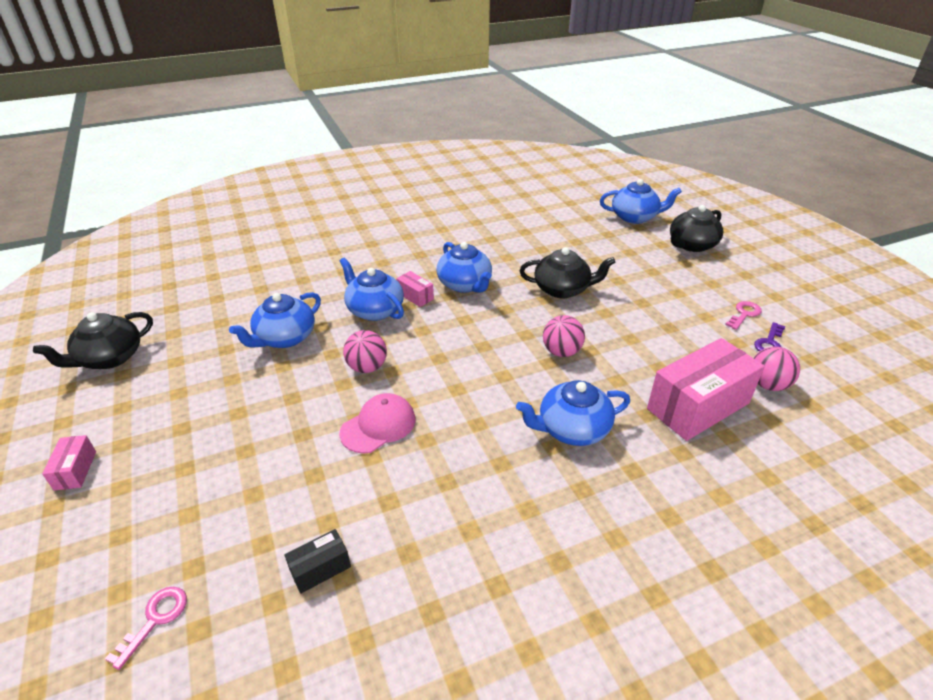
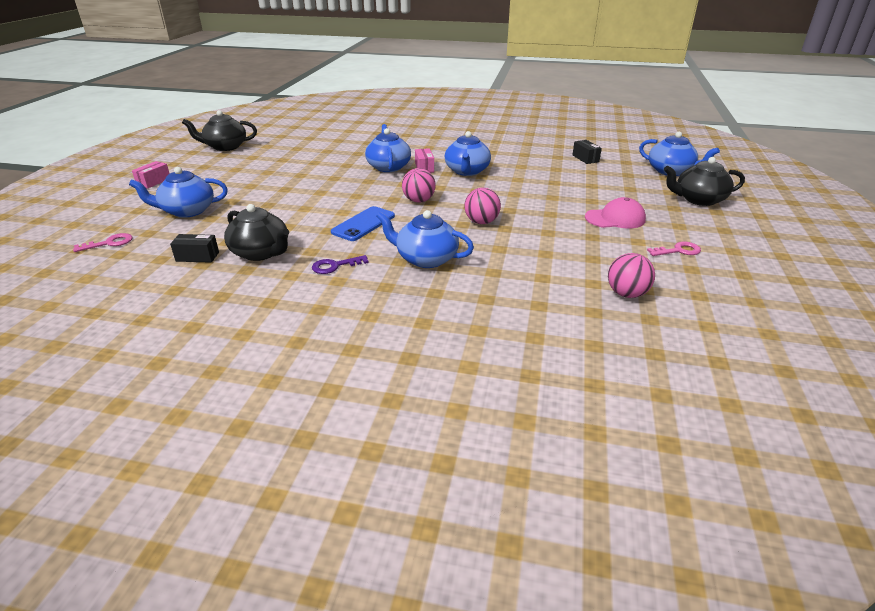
camera: 35 degrees right, 5 degrees down
(285, 338) = (319, 164): blue teapot -> blue teapot (187, 211)
(367, 367) = (344, 189): pink ball -> pink ball (419, 200)
(378, 426) = (311, 215): pink cap -> pink cap (615, 218)
(453, 411) = (363, 224): none -> blue phone
(551, 225) = (585, 158): none -> black box
(562, 289) = (536, 193): black teapot -> black teapot (261, 253)
(698, 406) = (541, 282): pink box -> none
(769, 343) = (673, 273): purple key -> purple key (335, 266)

